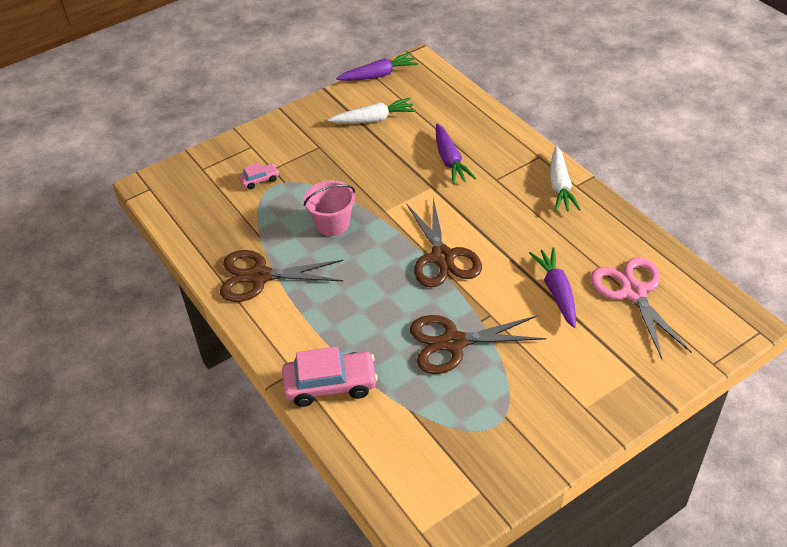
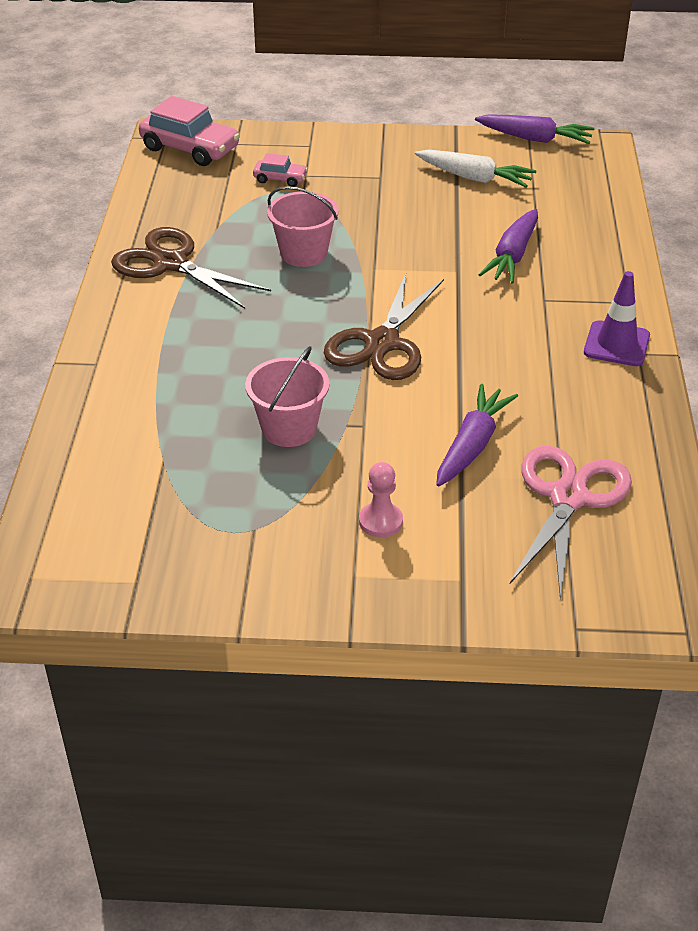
camera: 35 degrees right, 5 degrees down
(330, 384) = (115, 394): pink car -> pink car (190, 148)
(453, 342) = (289, 428): brown scissors -> pink bucket
(560, 186) = (616, 344): white carrot -> purple traffic cone
(562, 367) = (380, 521): none -> pink pawn

